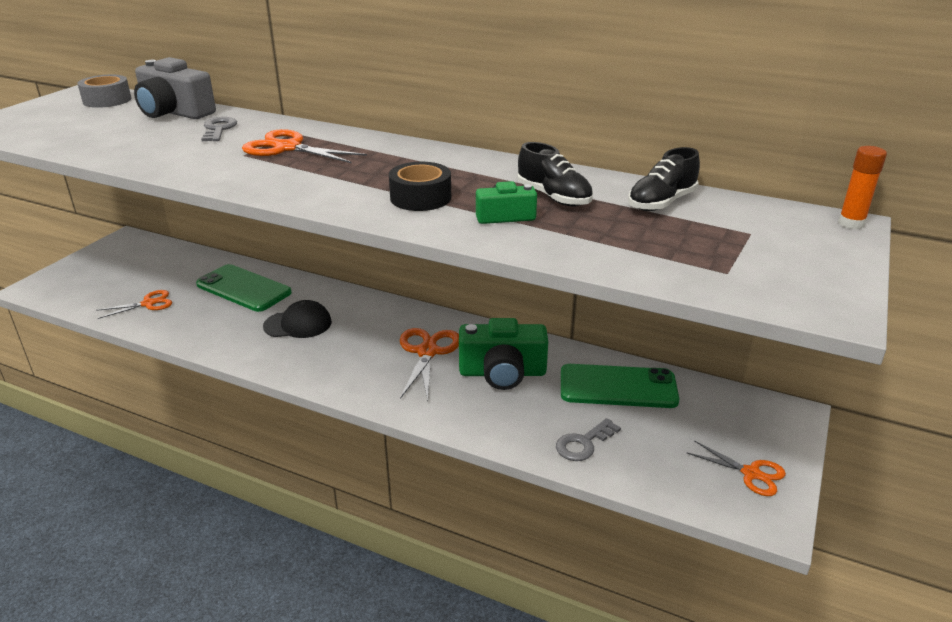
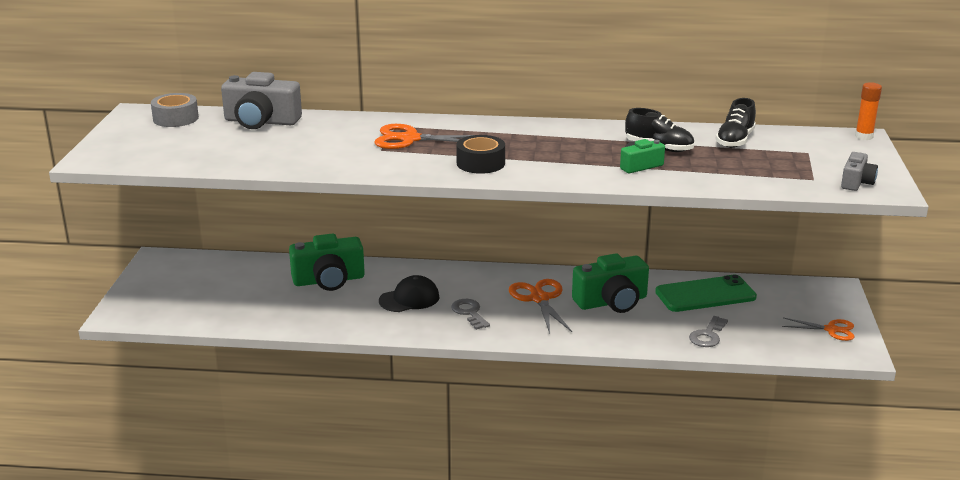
camera: 20 degrees left, 5 degrees down
(148, 303) = (251, 308): orange scissors -> none
(218, 129) = (326, 131): grey key -> grey key (469, 313)
(244, 288) = (329, 280): green phone -> green camera
(420, 198) = (565, 162): black tape -> black tape (480, 163)
(790, 289) = (856, 182): none -> grey camera

